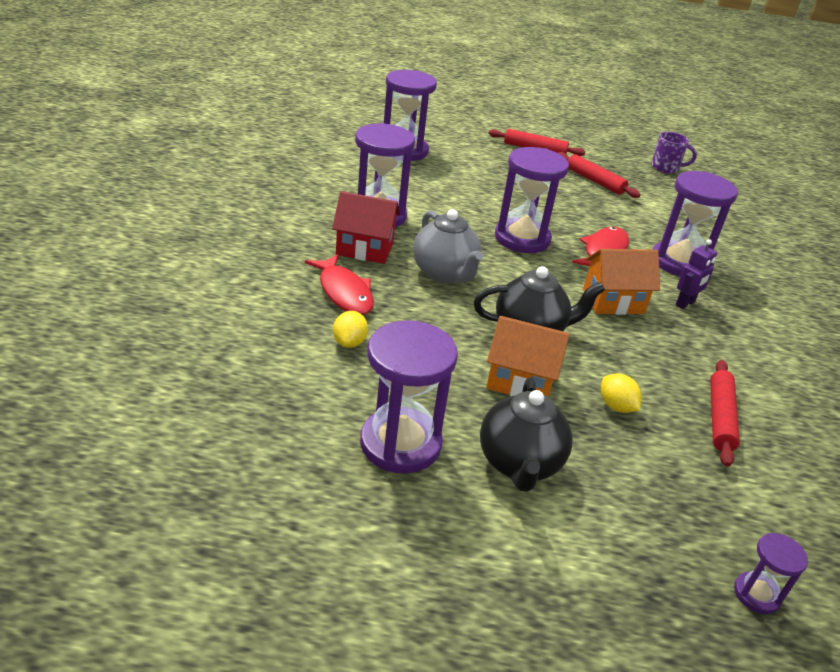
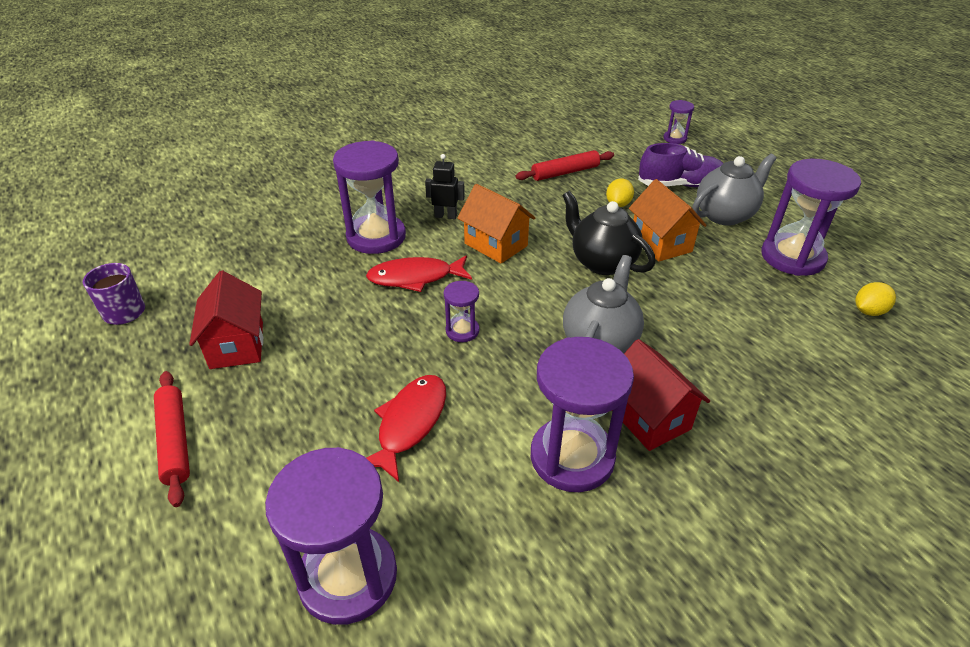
camera: 125 degrees left, 5 degrees up
(344, 292) = (727, 379): red fish -> red fish (409, 423)
(349, 342) = (767, 332): yellow lemon -> yellow lemon (868, 311)
(519, 464) = (725, 215): black teapot -> grey teapot
(522, 238) = (462, 331): purple hourglass -> purple hourglass, size x0.49
(595, 181) = (237, 345): red rolling pin -> red house
(615, 484) = (680, 185): none -> purple shoe
(685, 303) = (446, 216): purple robot -> black robot

